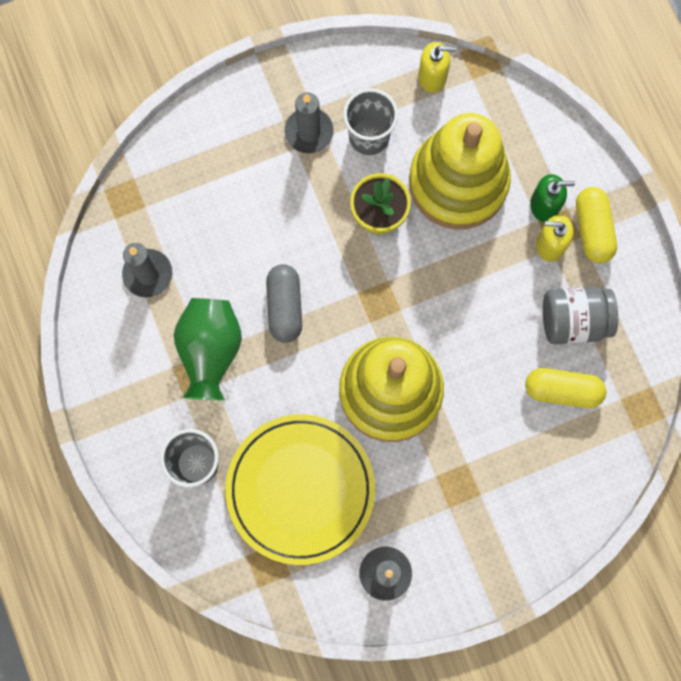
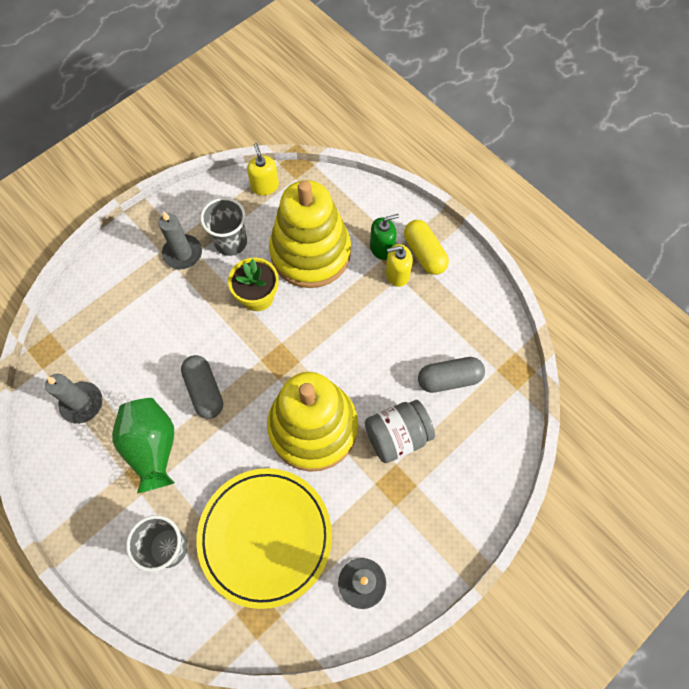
camera: 20 degrees left, 10 degrees down
(432, 77) = (265, 186): yellow soap dispenser -> yellow soap dispenser turned 90 degrees counterclockwise
(562, 390) = (449, 379): yellow capsule -> grey capsule
(573, 320) = (436, 323): grey jar -> grey jar (397, 436)

